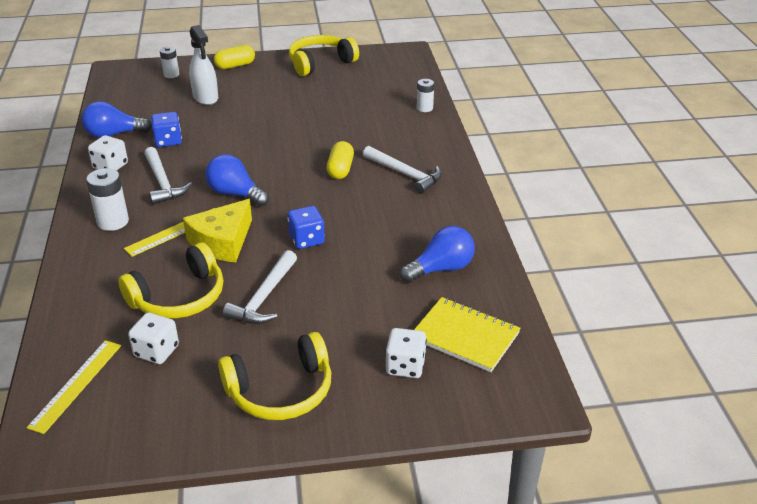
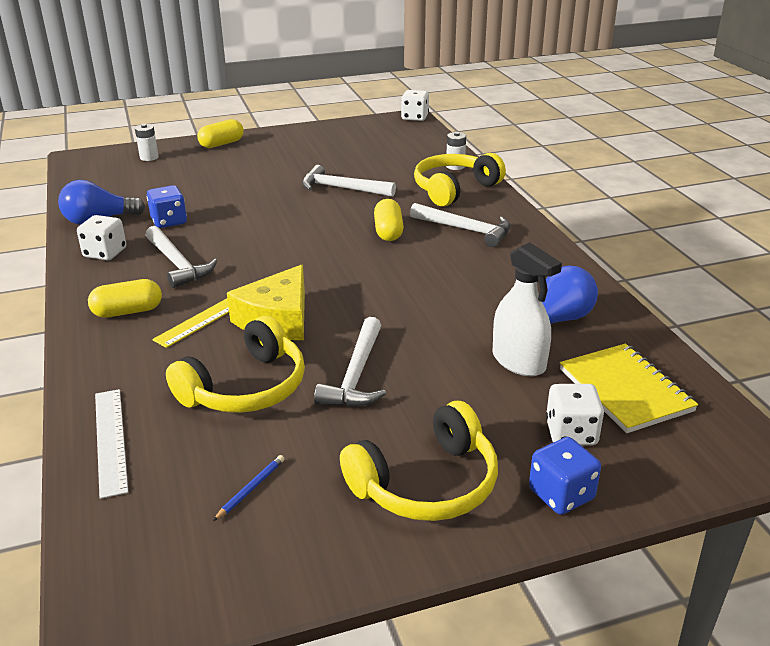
camera: 10 degrees left, 5 degrees down
(71, 327) = (110, 440): none -> white ruler
(76, 385) = (140, 513): yellow ruler -> none
(113, 222) = (128, 311): white battery -> yellow capsule
(156, 351) = (239, 456): white dice -> white dice (414, 117)
(156, 377) = (251, 489): none -> blue pencil
(205, 97) = (198, 176): white spray bottle -> white spray bottle (518, 361)
(235, 194) = (273, 267): blue light bulb -> none
(307, 240) = (381, 306): blue dice -> blue dice (561, 494)
(319, 122) = (342, 188): none -> white hammer
(320, 63) = (319, 135): yellow headphones -> yellow headphones (454, 189)
(465, 336) = (625, 390): yellow notebook -> yellow notebook turned 45 degrees clockwise

